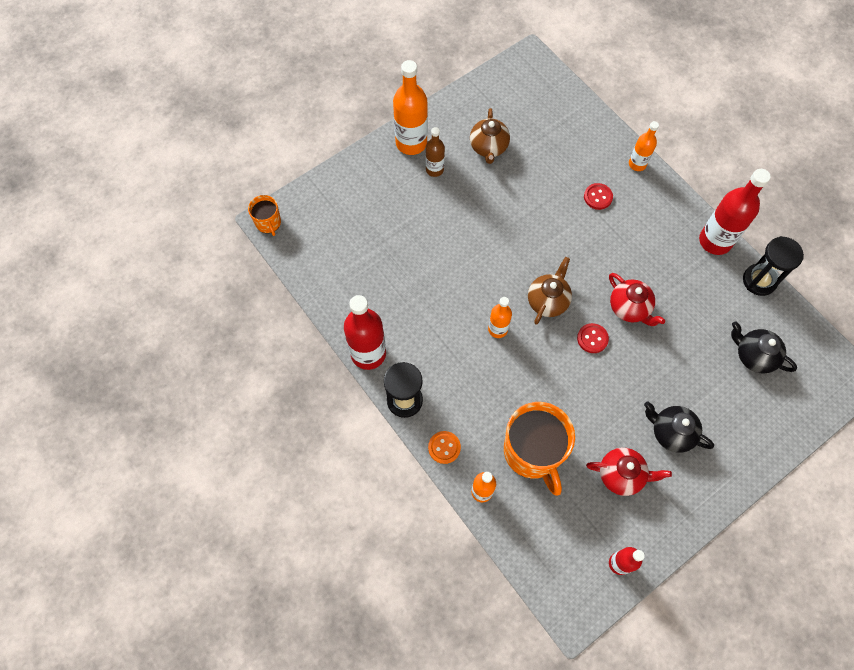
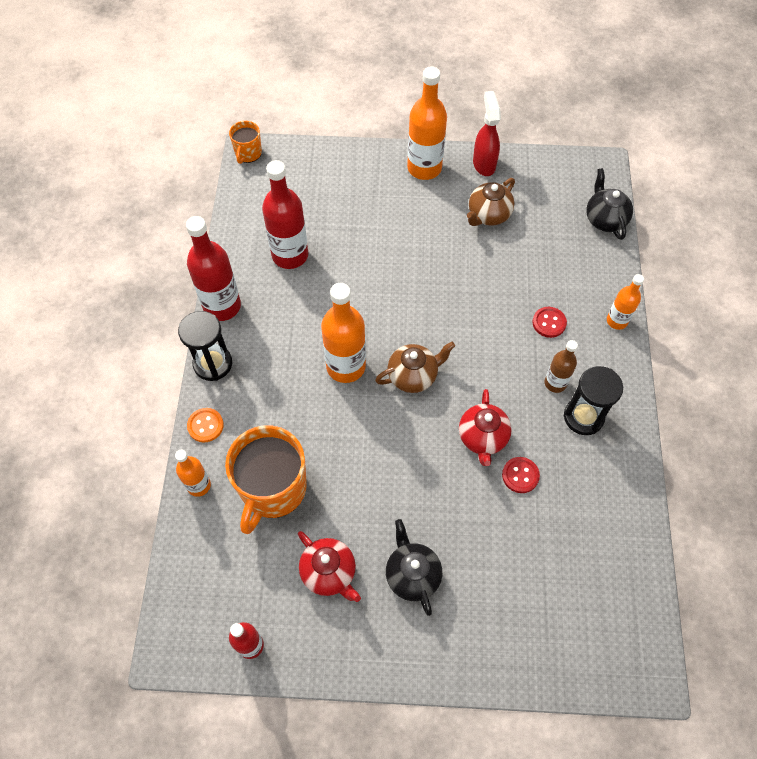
camera: 40 degrees right, 5 degrees down
(434, 169) = (422, 202): brown bottle -> brown bottle (555, 383)
(449, 110) = (484, 164): none -> red spray bottle
(498, 329) = (346, 366): orange bottle -> orange bottle, size x1.76
(592, 338) = (421, 437): red button -> red button (520, 475)
(715, 241) = (628, 442): red bottle -> red bottle (290, 255)
(753, 356) = (563, 573): black teapot -> black teapot (604, 219)
(759, 281) = (639, 510): black hourglass -> black hourglass (583, 417)

